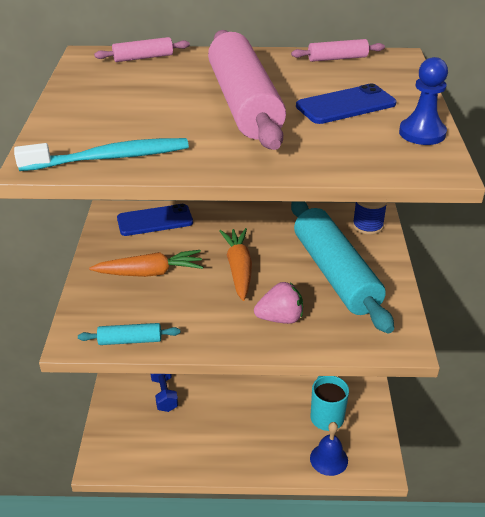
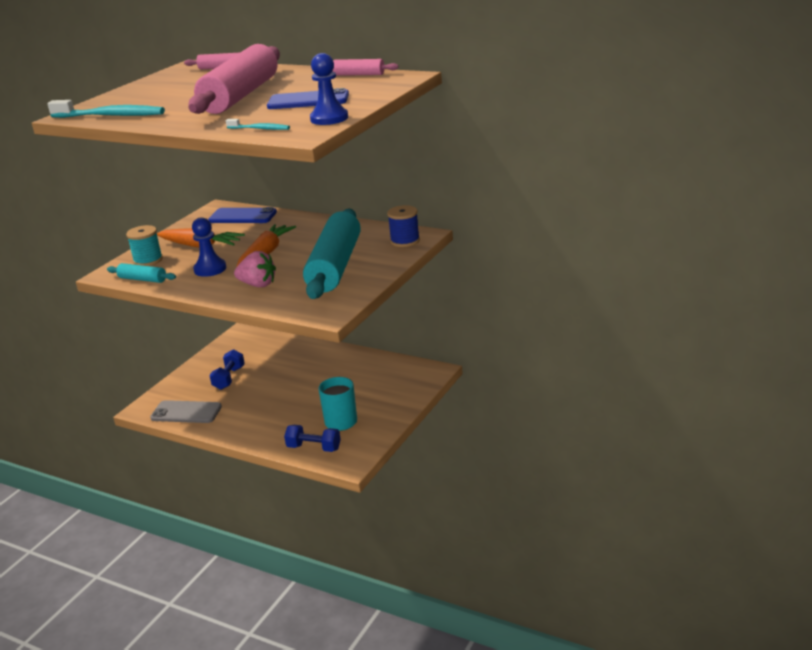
camera: 30 degrees right, 10 degrees down
(105, 308) = (148, 260): none -> turquoise spool
(154, 453) = (186, 412): none -> grey phone
(198, 306) = (210, 269): none -> blue pawn
(329, 459) = (314, 448): blue bell -> blue dumbbell
(364, 160) = (260, 129): none -> turquoise toothbrush

